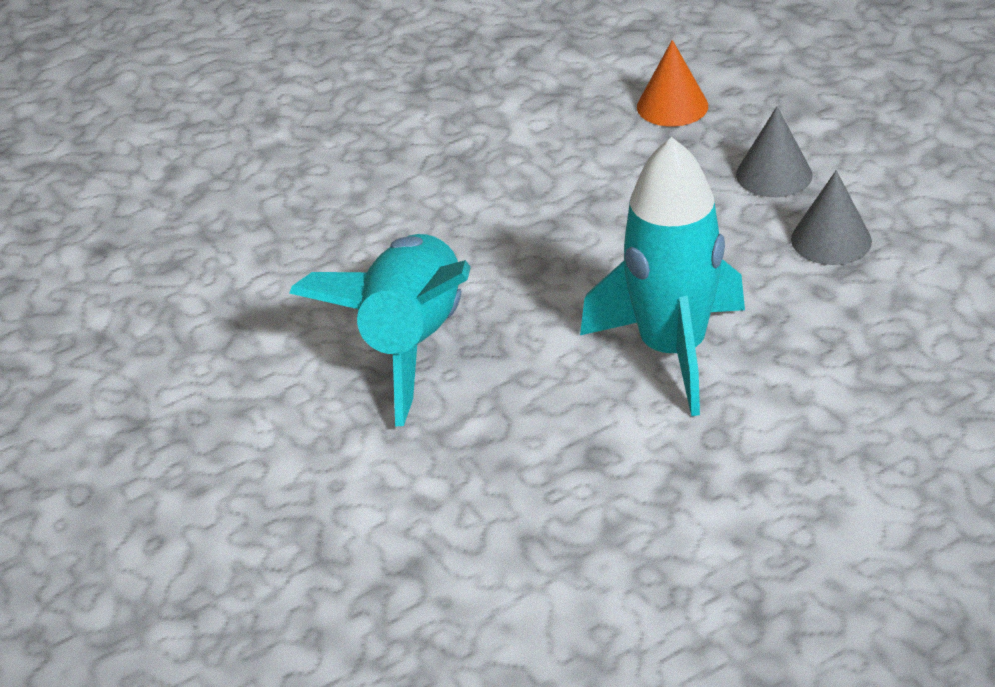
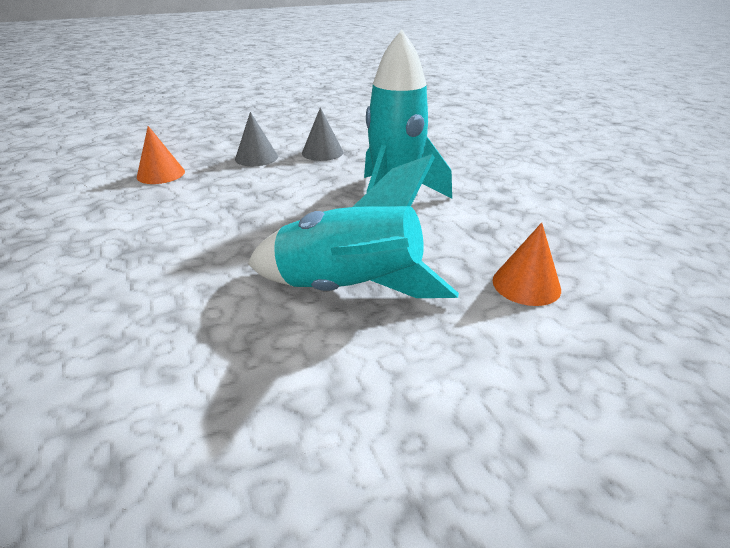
camera: 85 degrees left, 5 degrees down
(450, 498) = (526, 284): none -> orange cone

